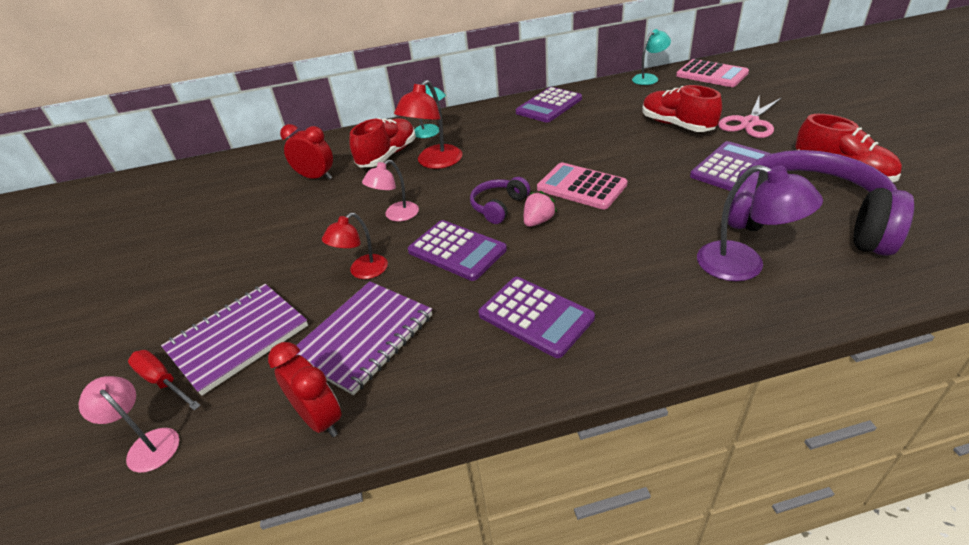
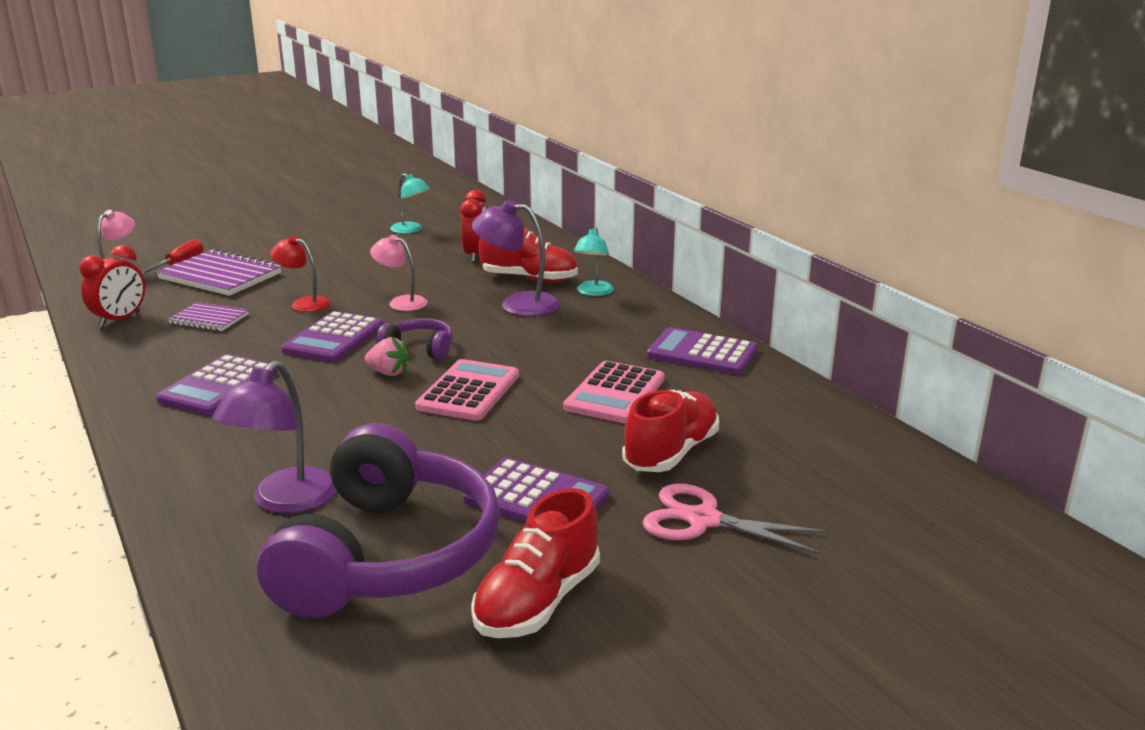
camera: 70 degrees right, 15 degrees down
(364, 337) = (209, 319): purple notebook -> purple notebook, size x0.58
(434, 162) = (517, 304): red lamp -> purple lamp
(649, 78) = (853, 425): turquoise lamp -> turquoise lamp (411, 230)
(711, 74) = (909, 485): pink calculator -> pink calculator (615, 394)

